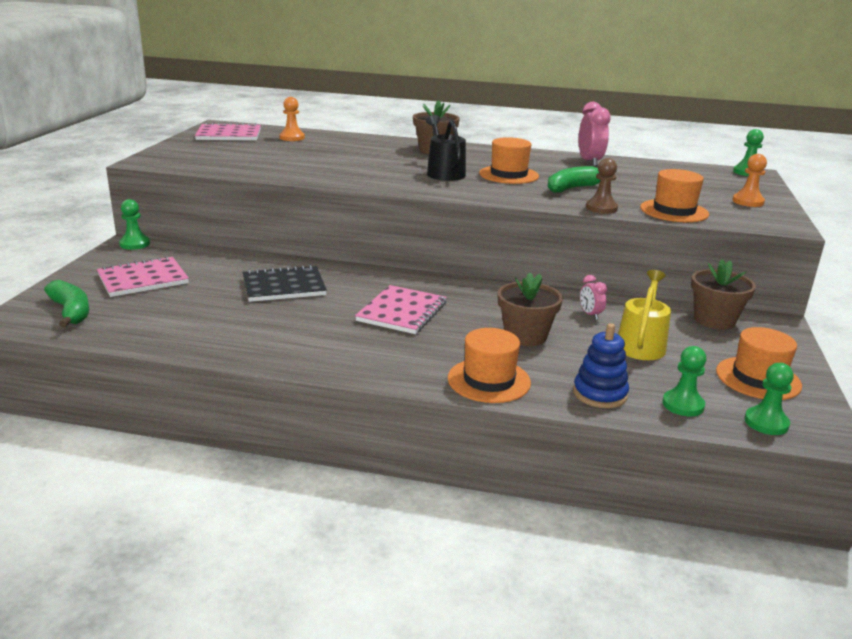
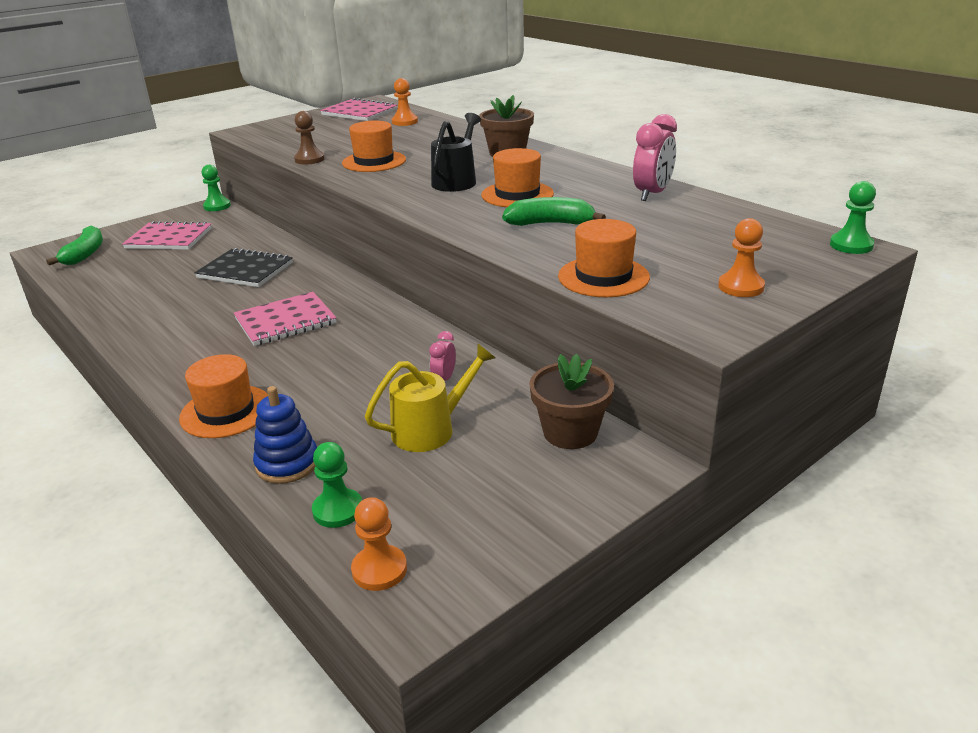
camera: 40 degrees right, 5 degrees up
(525, 336) = (339, 380): brown flower pot -> none
(601, 208) = (523, 254): brown pawn -> brown pawn (309, 159)
(758, 378) = (476, 518): orange hat -> orange hat (374, 161)
(766, 423) = (379, 569): green pawn -> orange pawn

